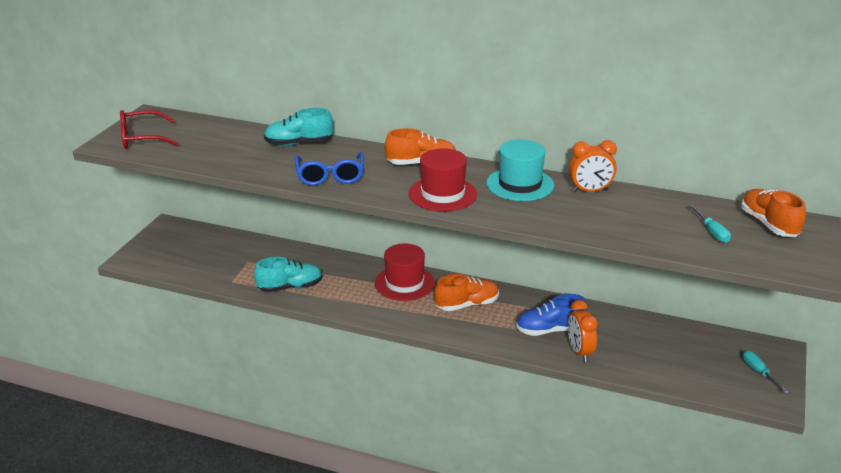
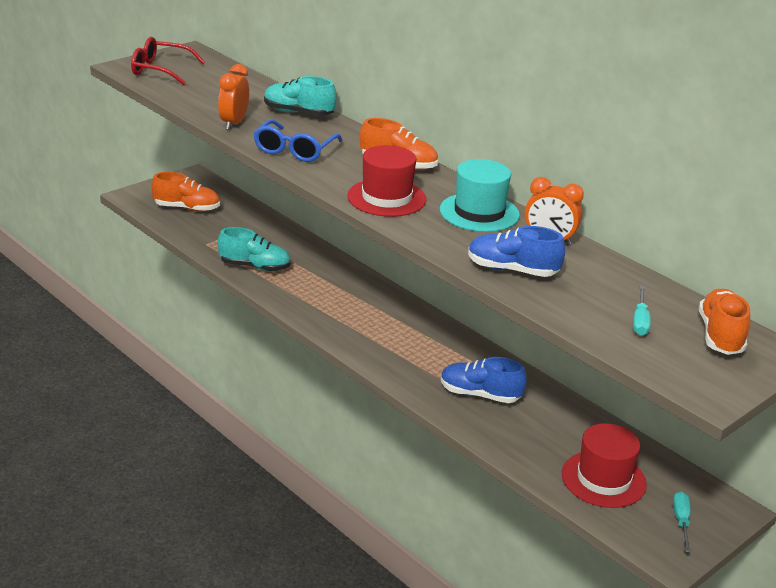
camera: 25 degrees right, 0 degrees up
(404, 283) = (370, 299): red hat -> red hat (603, 479)
(467, 305) = (415, 341): orange shoe -> orange shoe (187, 208)
(579, 352) = (491, 426): orange clock -> orange clock (234, 123)
(591, 222) = (512, 270): none -> blue shoe

